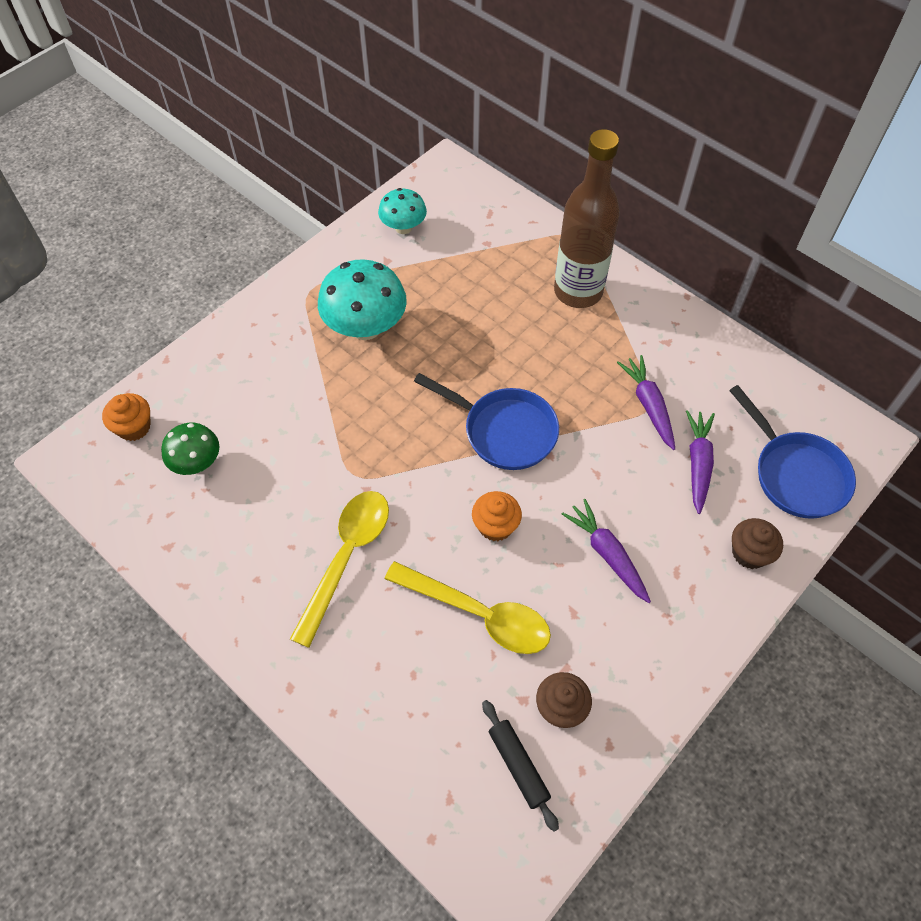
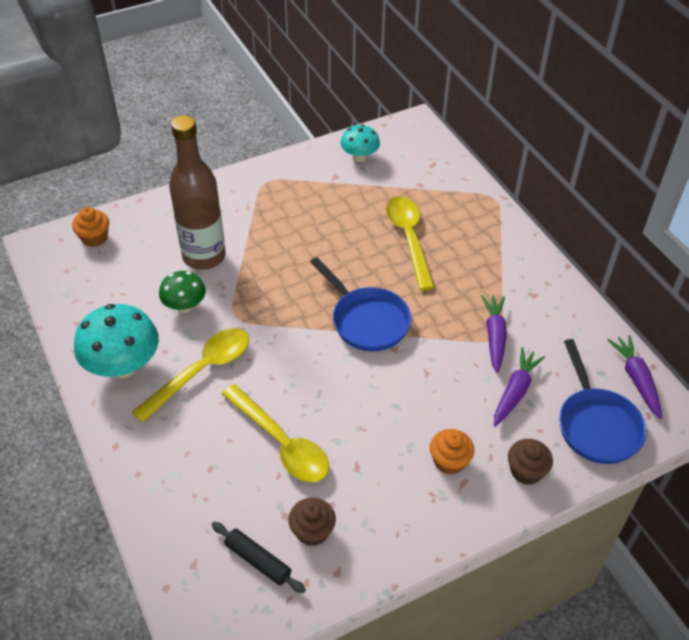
camera: 20 degrees right, 10 degrees down
(197, 463) = (126, 274): green mushroom -> green mushroom (185, 306)
(365, 327) = (295, 218): turquoise mushroom -> turquoise mushroom (123, 366)
(495, 526) = (326, 385): orange cupcake -> orange cupcake (449, 461)
(505, 314) = (409, 238): none -> yellow spoon
(518, 766) = (258, 560): black rolling pin -> black rolling pin turned 45 degrees counterclockwise
(578, 291) = (477, 238): brown bottle -> brown bottle (204, 256)
(607, 554) = (405, 433): purple carrot -> purple carrot (636, 379)

